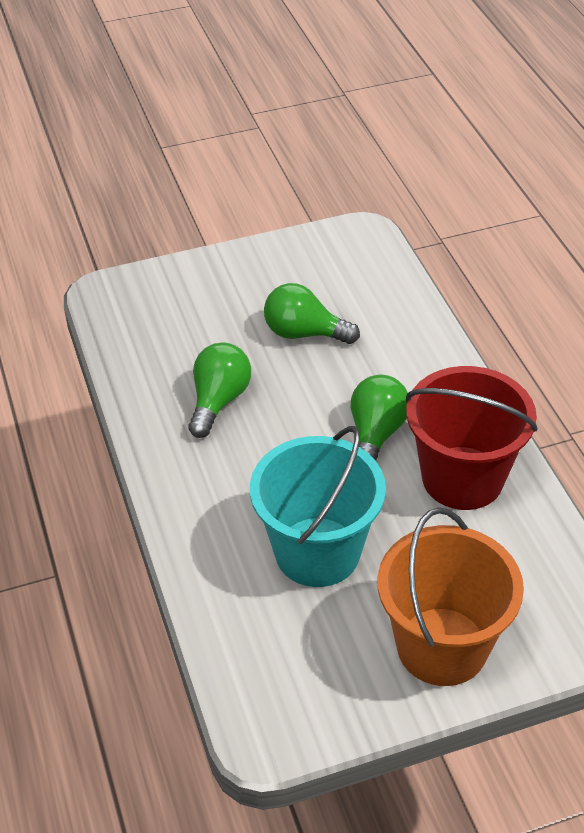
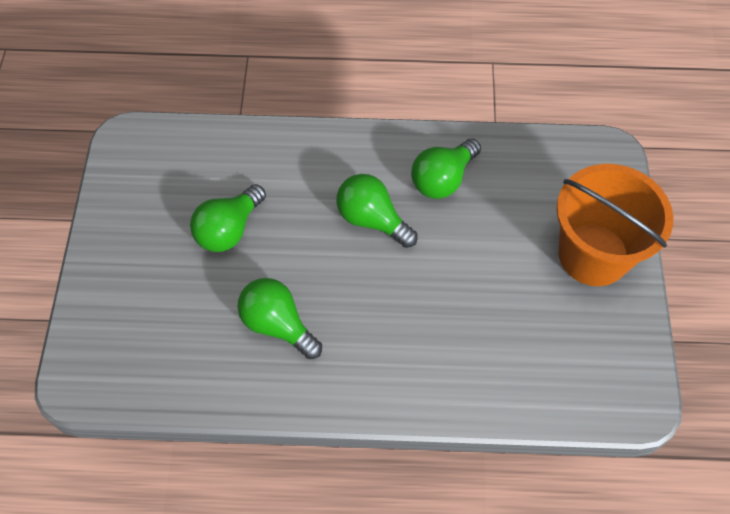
camera: 70 degrees left, 15 degrees up
(317, 552) = (477, 305): turquoise bucket -> none
(462, 478) = (442, 179): red bucket -> green light bulb

